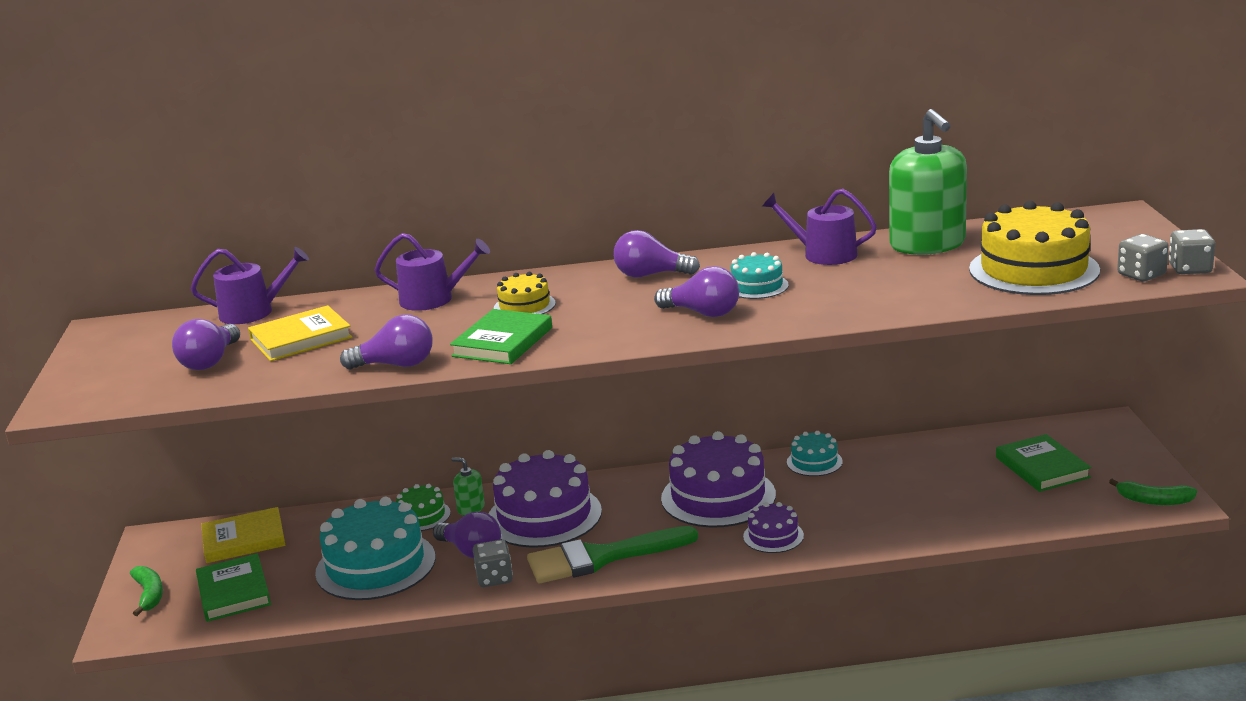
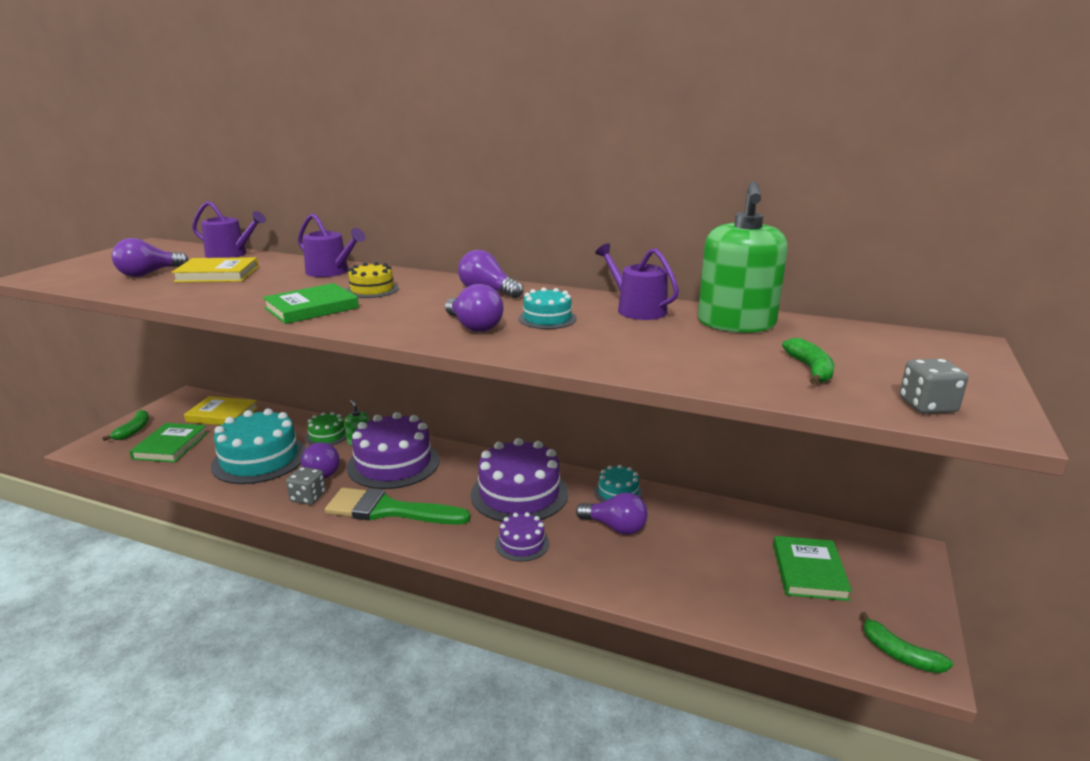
camera: 25 degrees right, 0 degrees up
(396, 365) = (225, 304): purple light bulb -> purple light bulb (615, 527)
(1033, 270) = (810, 369): yellow cake -> green banana
(1190, 269) = (996, 415): grey dice -> none

